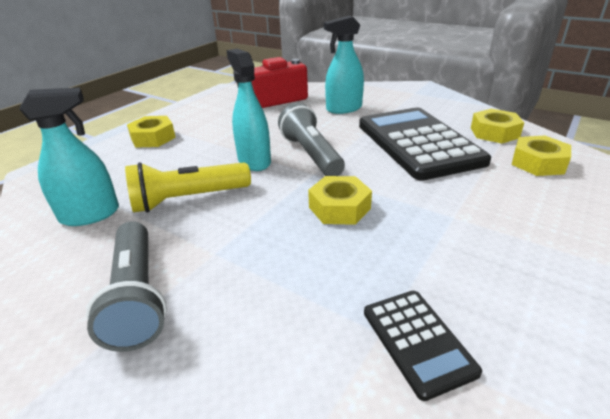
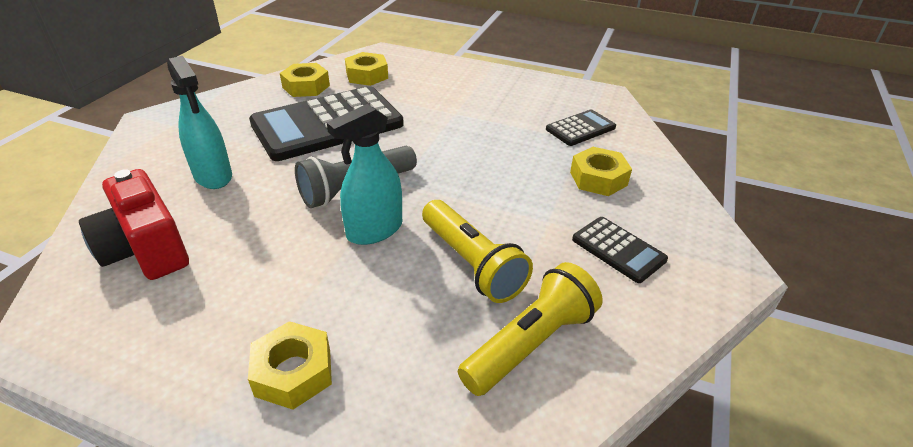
camera: 105 degrees left, 5 degrees up
(90, 215) = (530, 344): turquoise spray bottle -> yellow flashlight
(137, 296) = (618, 250): grey flashlight -> black calculator
(339, 208) = (458, 162): yellow nut -> yellow nut (598, 178)

